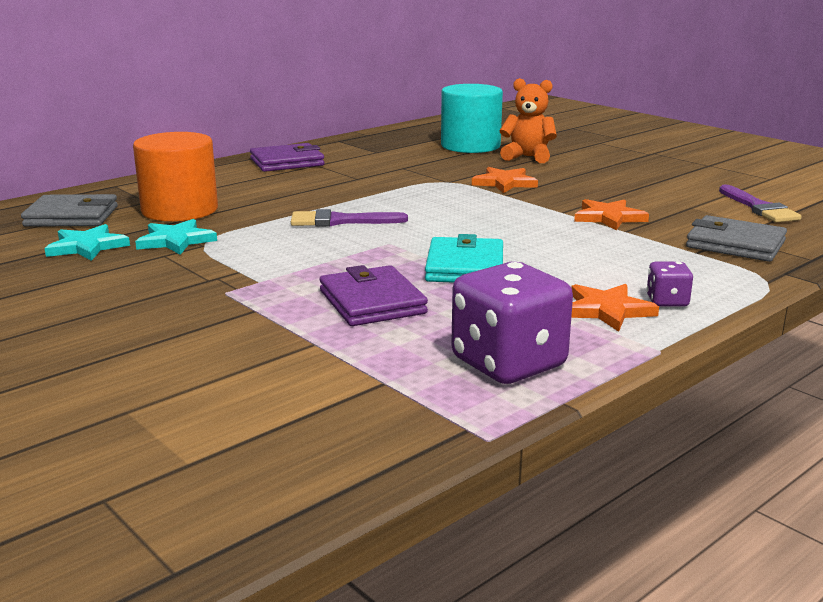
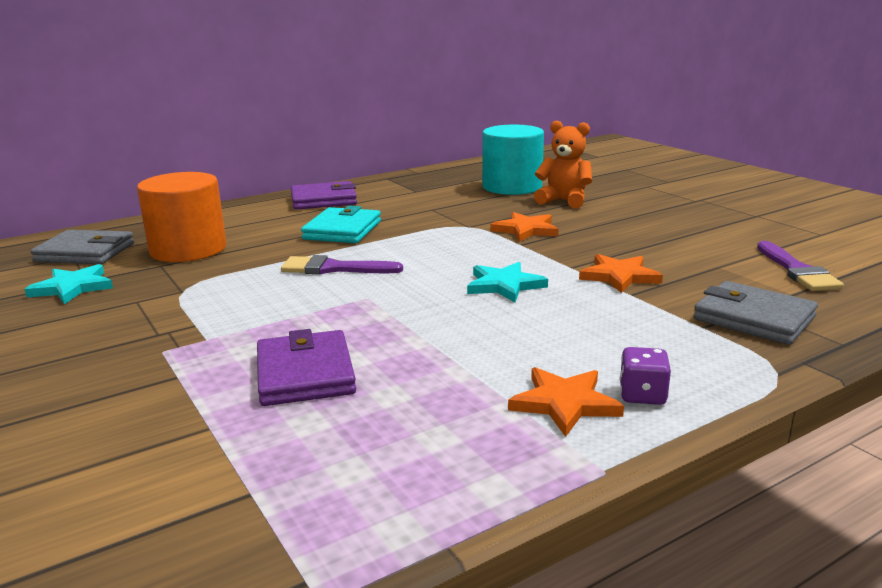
camera: 10 degrees right, 0 degrees up
(175, 241) = (159, 284): turquoise star -> turquoise star (504, 285)
(465, 267) = (431, 332): turquoise wallet -> turquoise wallet (342, 230)
(508, 363) = (410, 476): purple dice -> none

